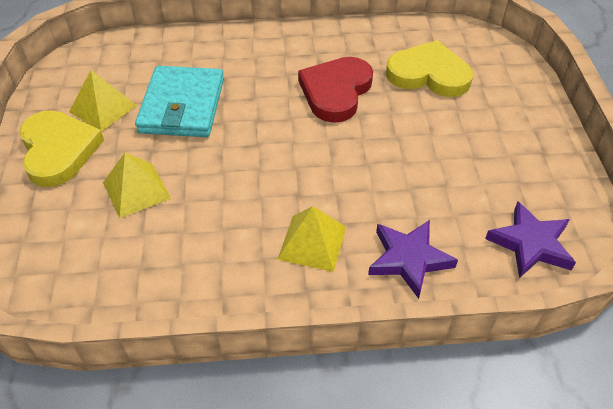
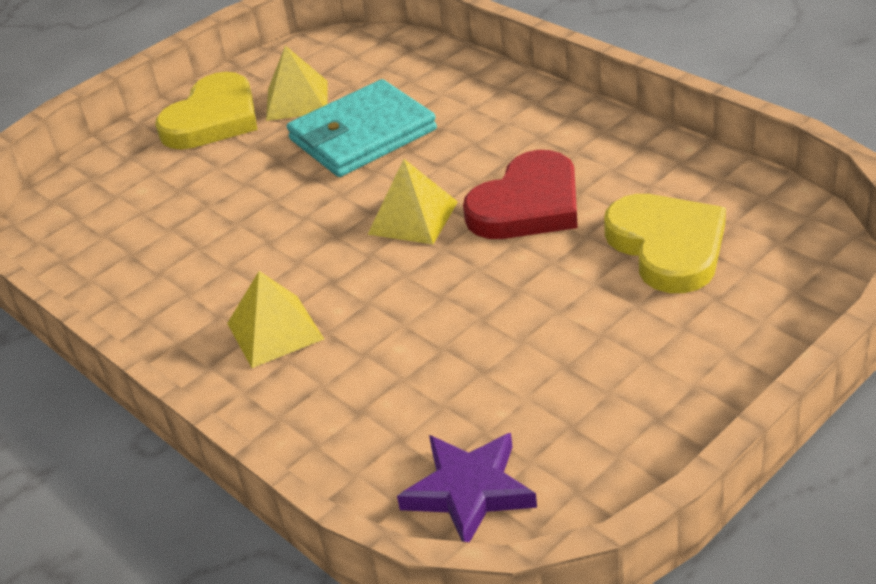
camera: 55 degrees right, 10 degrees down
(136, 190) = (217, 189): yellow pyramid -> yellow pyramid (413, 217)
(336, 92) = (528, 205): red heart -> red heart turned 150 degrees clockwise
(409, 259) = (329, 409): purple star -> none

